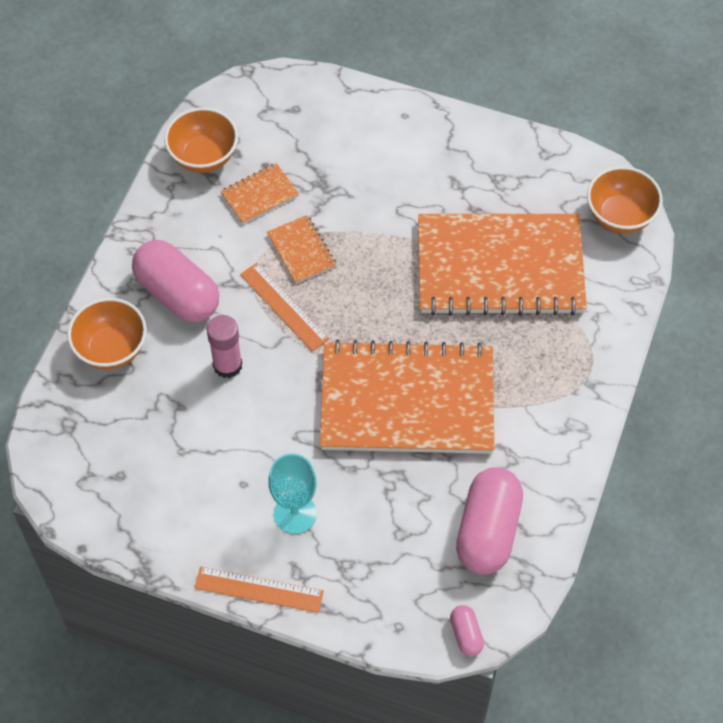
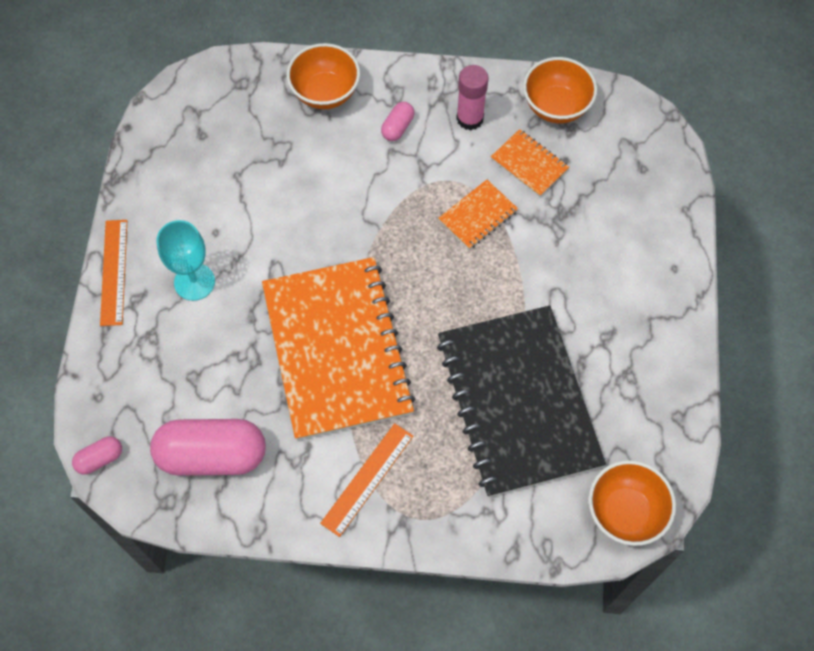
camera: 75 degrees right, 5 degrees up
(177, 294) = (397, 127): pink capsule -> pink capsule, size x0.46
(227, 365) = (334, 187): pink glue stick -> pink glue stick (470, 118)
(284, 306) = (410, 217): orange ruler -> orange ruler (367, 479)
(500, 267) = (518, 402): orange notebook -> black notebook

